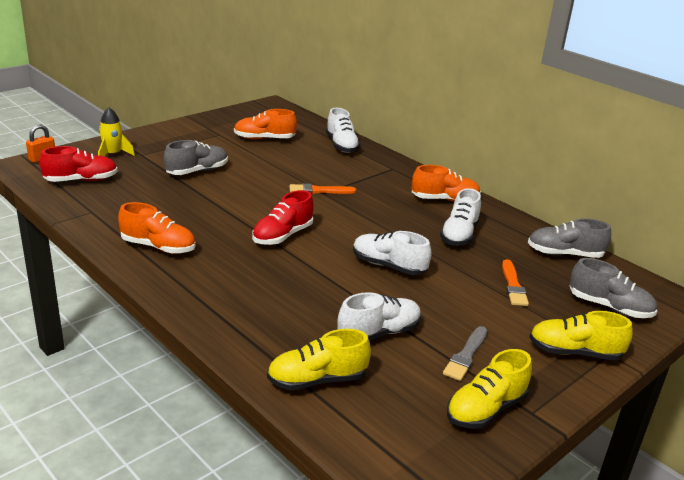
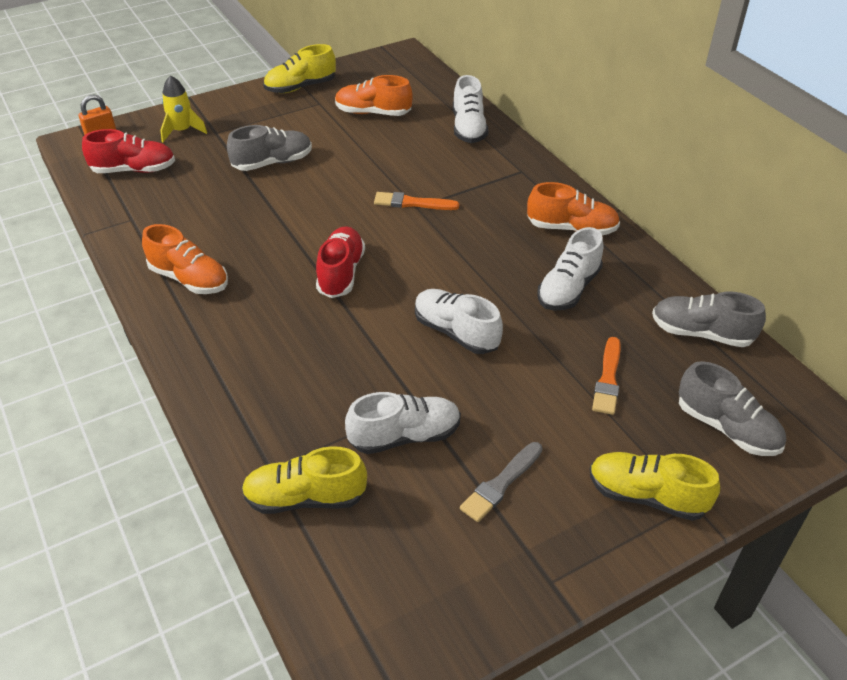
camera: 15 degrees right, 15 degrees up
(282, 236) = (341, 273): red shoe -> red shoe turned 135 degrees clockwise
(485, 409) = (493, 569): yellow shoe -> yellow shoe (300, 87)

